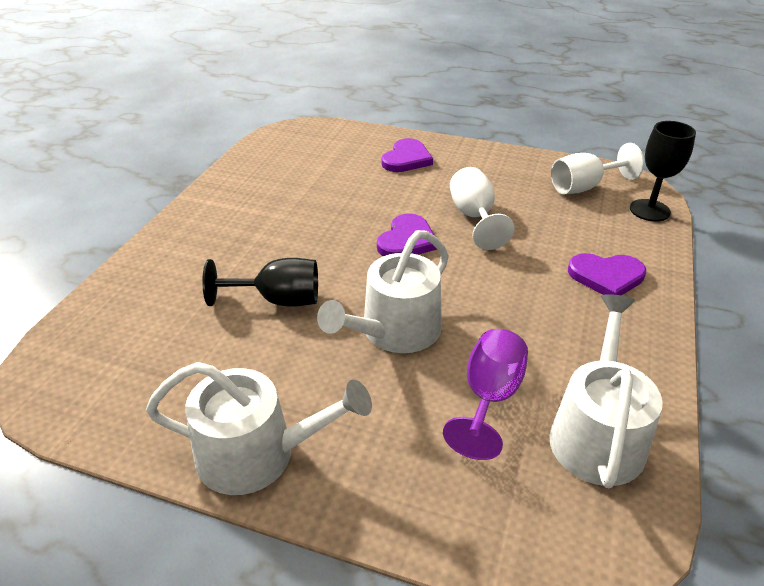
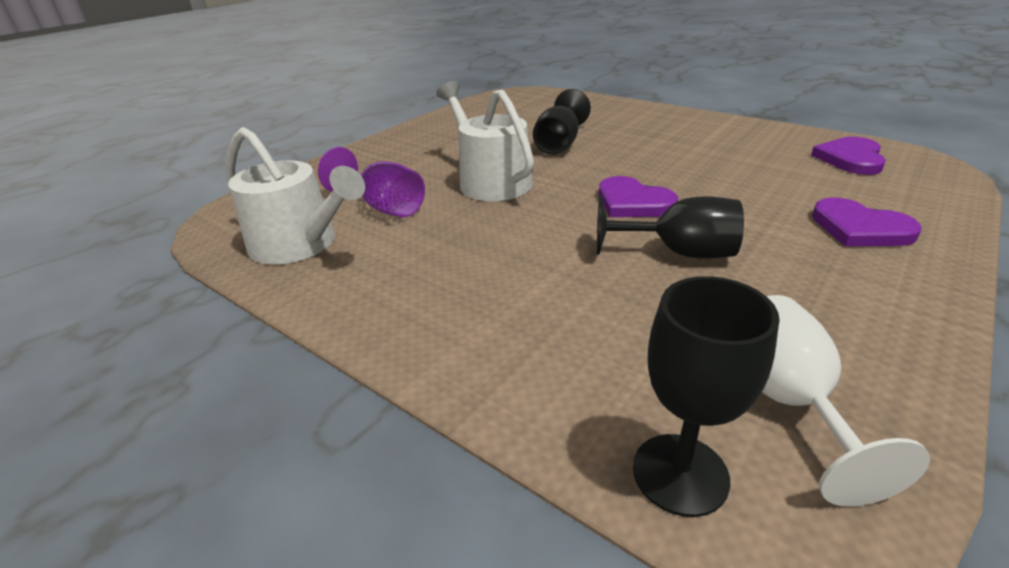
camera: 110 degrees right, 5 degrees down
(258, 454) = (415, 135): white watering can -> none
(474, 217) = (679, 253): white goblet -> black goblet
(606, 276) = (496, 326): purple heart -> purple heart (850, 159)

